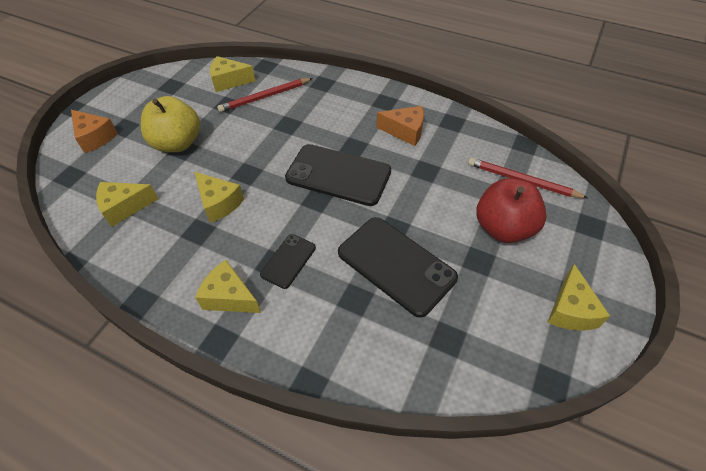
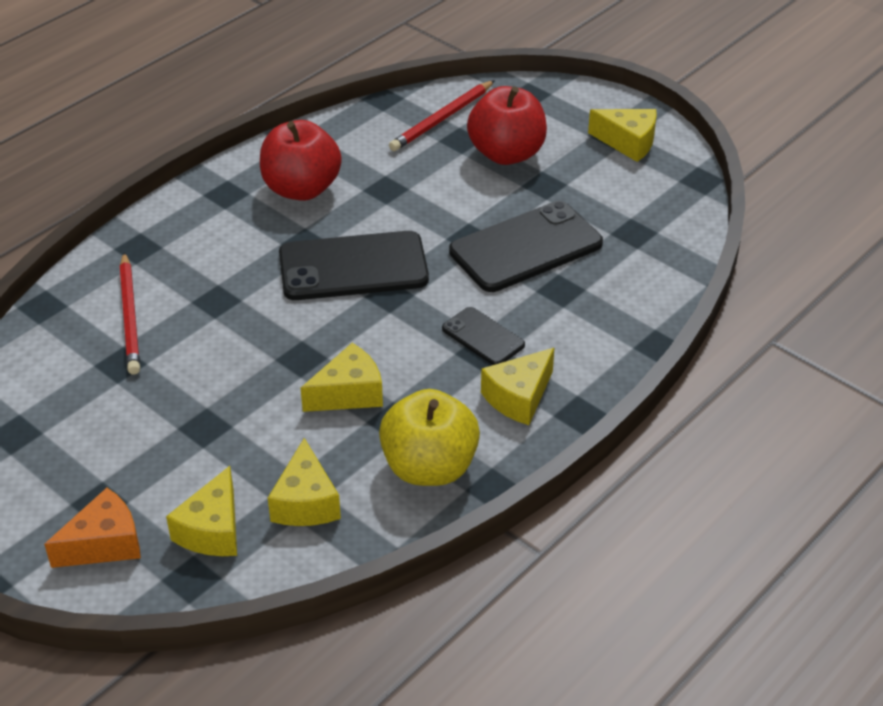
camera: 75 degrees left, 10 degrees down
(177, 143) = (186, 432): yellow apple -> yellow apple (429, 467)
(229, 81) = (56, 355): yellow cheese -> yellow cheese (213, 530)
(338, 175) = (353, 267): black phone -> black phone turned 45 degrees clockwise
(405, 131) = (301, 189): orange cheese -> red apple

